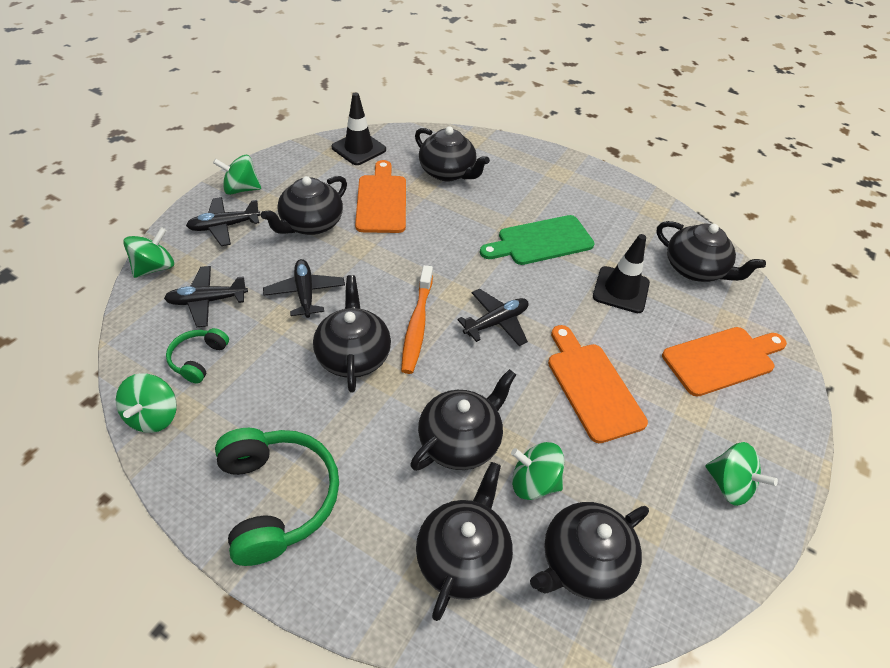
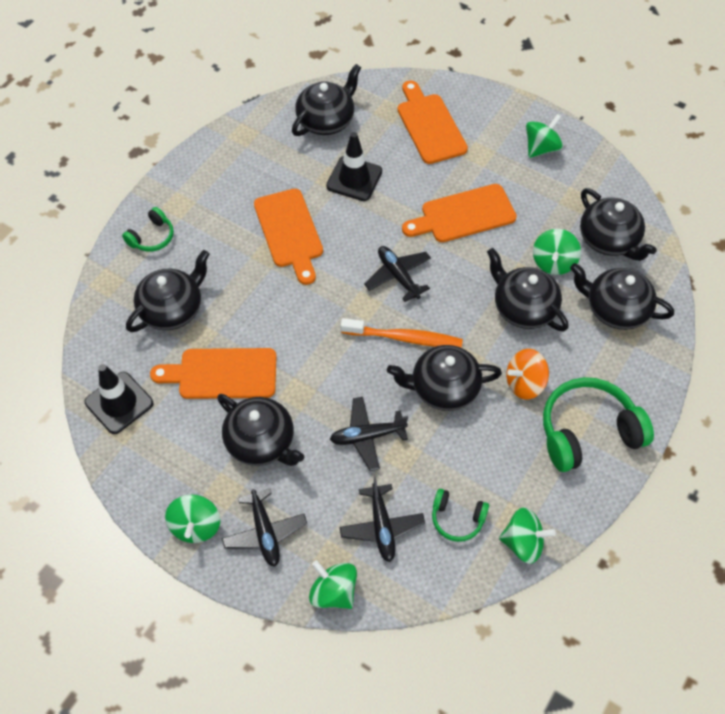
camera: 85 degrees left, 10 degrees up
(353, 433) = (524, 383): none -> orange spinning top
(521, 159) = (152, 237): none -> green headphones
(541, 241) = (289, 232): green cutting board -> orange cutting board

